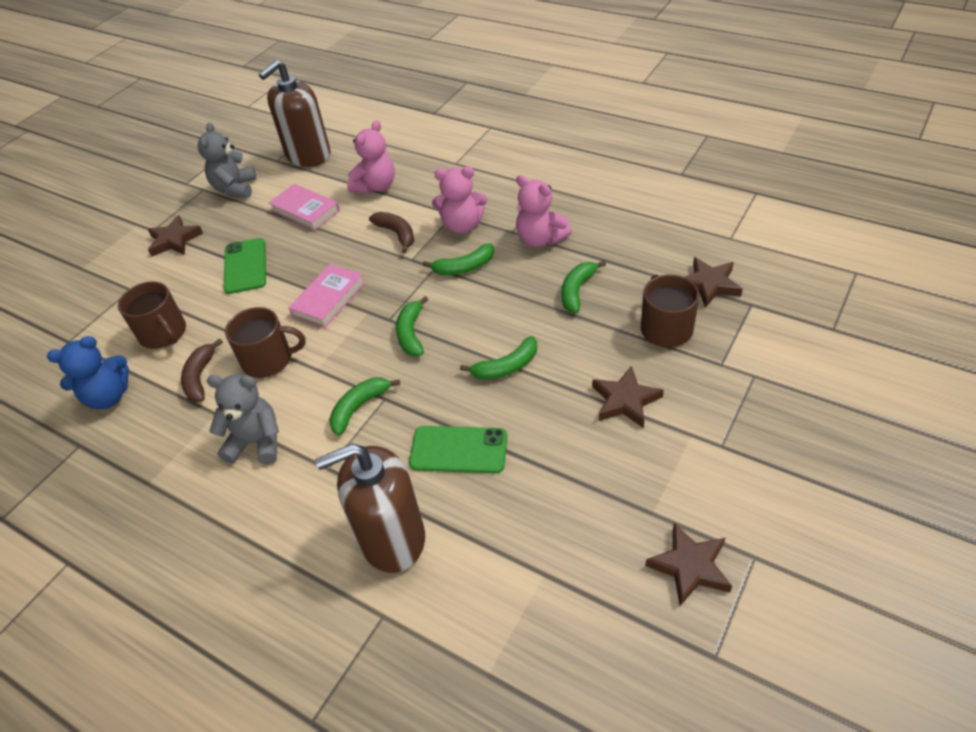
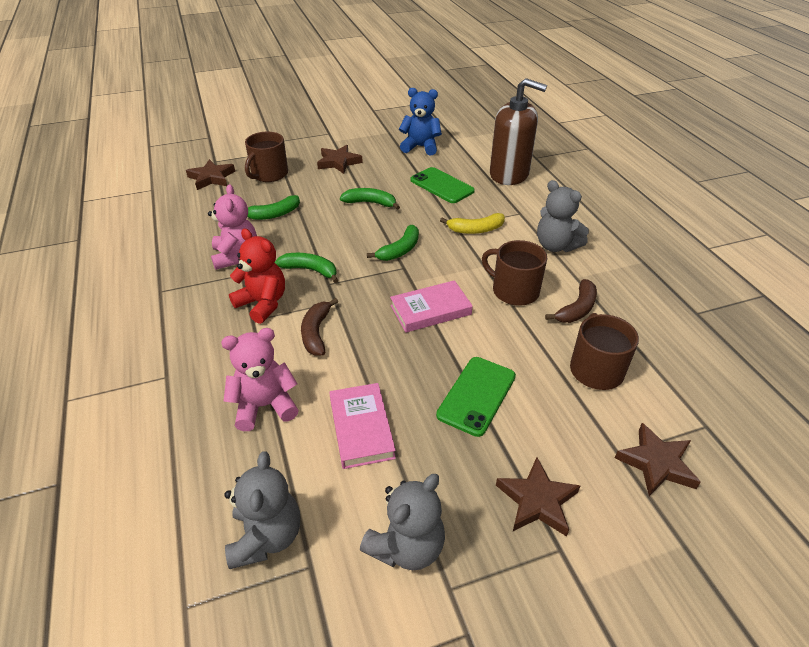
camera: 145 degrees left, 5 degrees down
(108, 397) = (665, 338): blue teddy bear -> blue teddy bear (420, 147)
(308, 155) = (266, 537): brown soap dispenser -> grey teddy bear
(359, 407) = (476, 229): green banana -> yellow banana
(462, 226) = (262, 304): pink teddy bear -> red teddy bear
(690, 566) = (398, 117): brown star -> brown star (656, 463)

